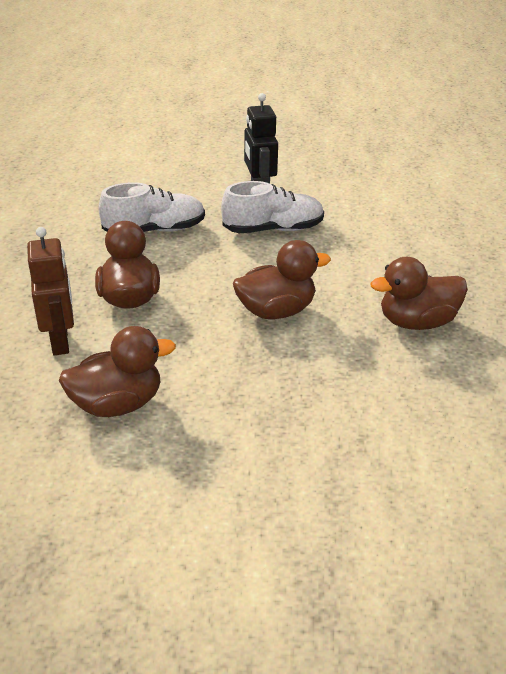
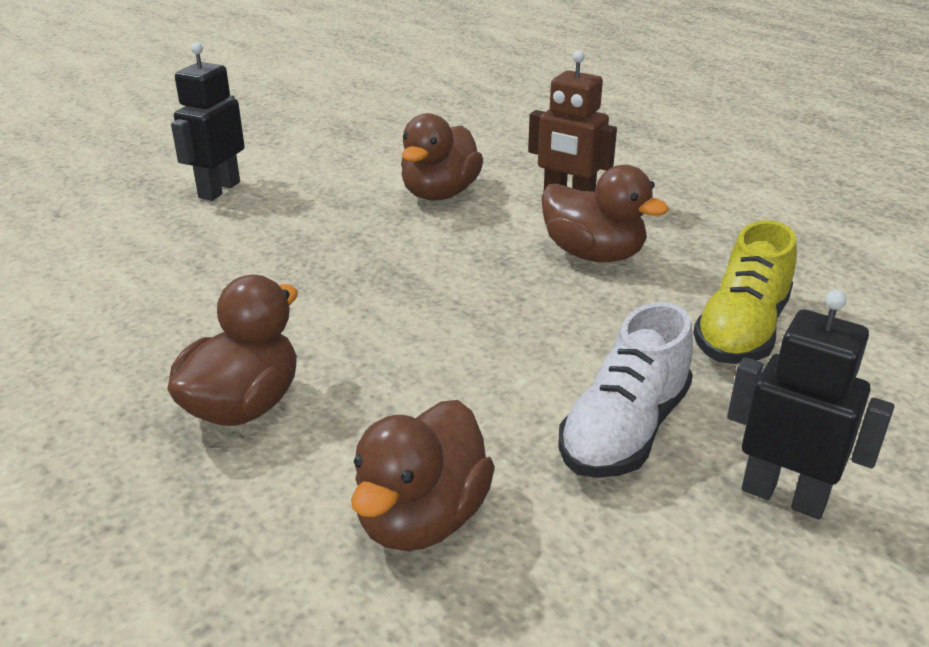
camera: 135 degrees right, 5 degrees down
(155, 230) = (741, 331): white shoe -> yellow shoe
(264, 537) = (219, 190): none -> black robot
(276, 311) = (432, 323): brown duck -> brown duck (422, 519)

